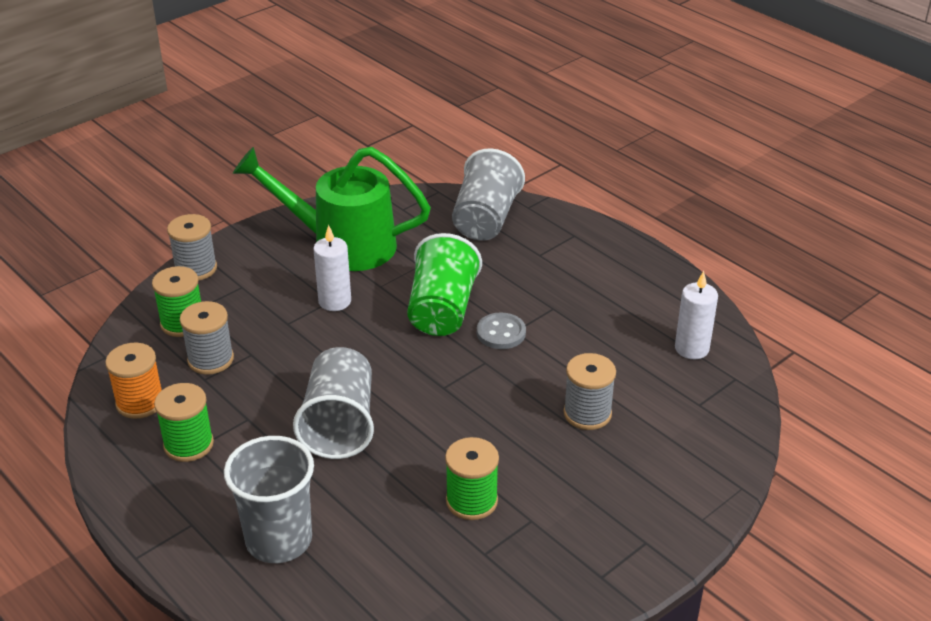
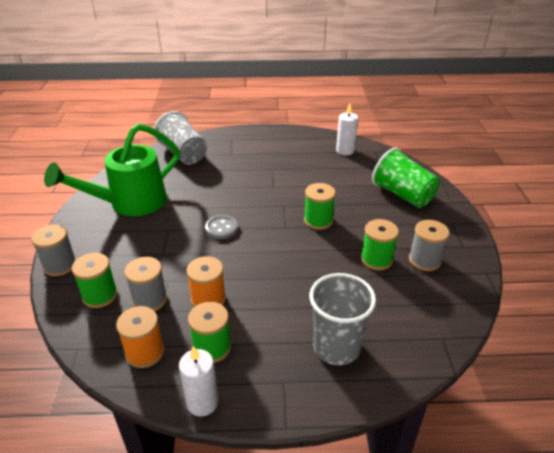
camera: 50 degrees left, 0 degrees up
(253, 400) = (208, 299): none -> orange spool
(335, 301) = (171, 228): white candle -> white candle (202, 402)
(339, 424) = (269, 276): grey cup -> none
(442, 310) = (229, 199): green cup -> green cup (403, 195)
(490, 409) = (318, 220): none -> green spool
(501, 333) = (269, 191): grey button -> grey button (221, 228)
(587, 413) = (354, 196): grey spool -> grey spool (424, 260)

